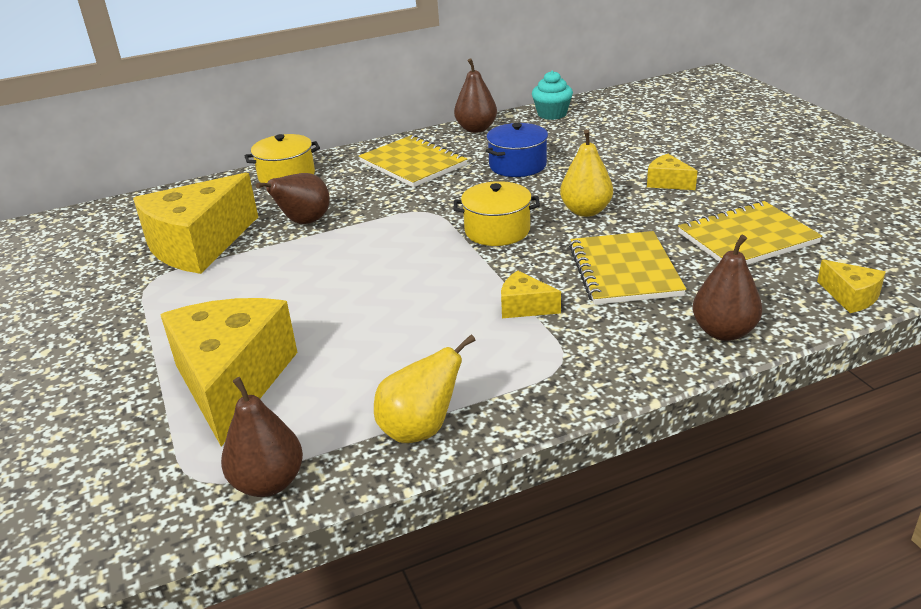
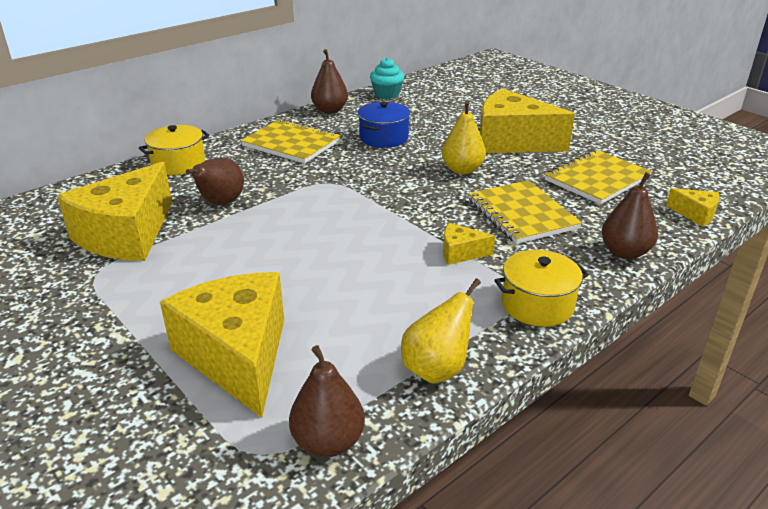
camera: 20 degrees left, 0 degrees up
(497, 230) = (399, 193): yellow pot -> yellow pot (537, 304)
(667, 182) = (512, 142): yellow cheese -> yellow cheese, size x2.29

